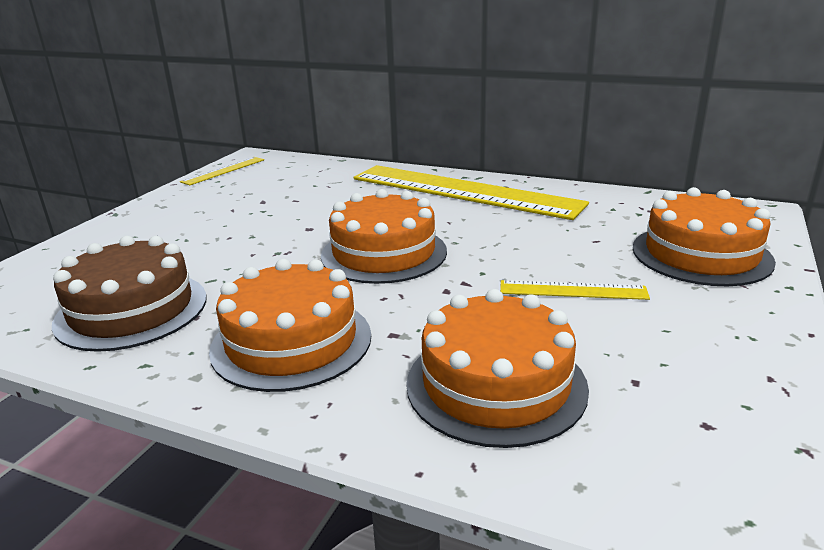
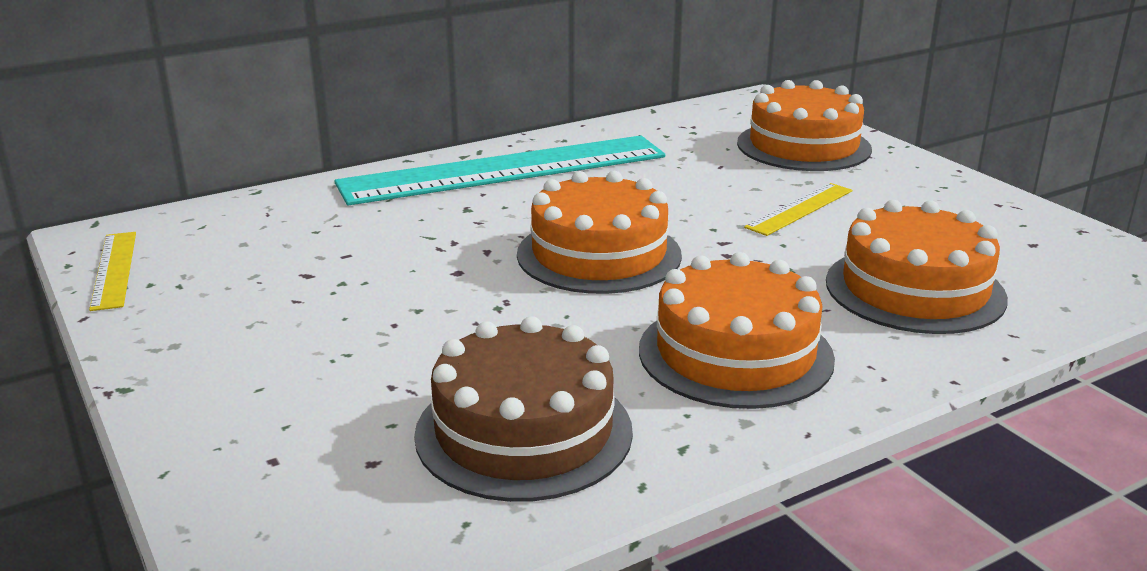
camera: 55 degrees left, 0 degrees up
(463, 191) = (504, 170): yellow ruler -> turquoise ruler

